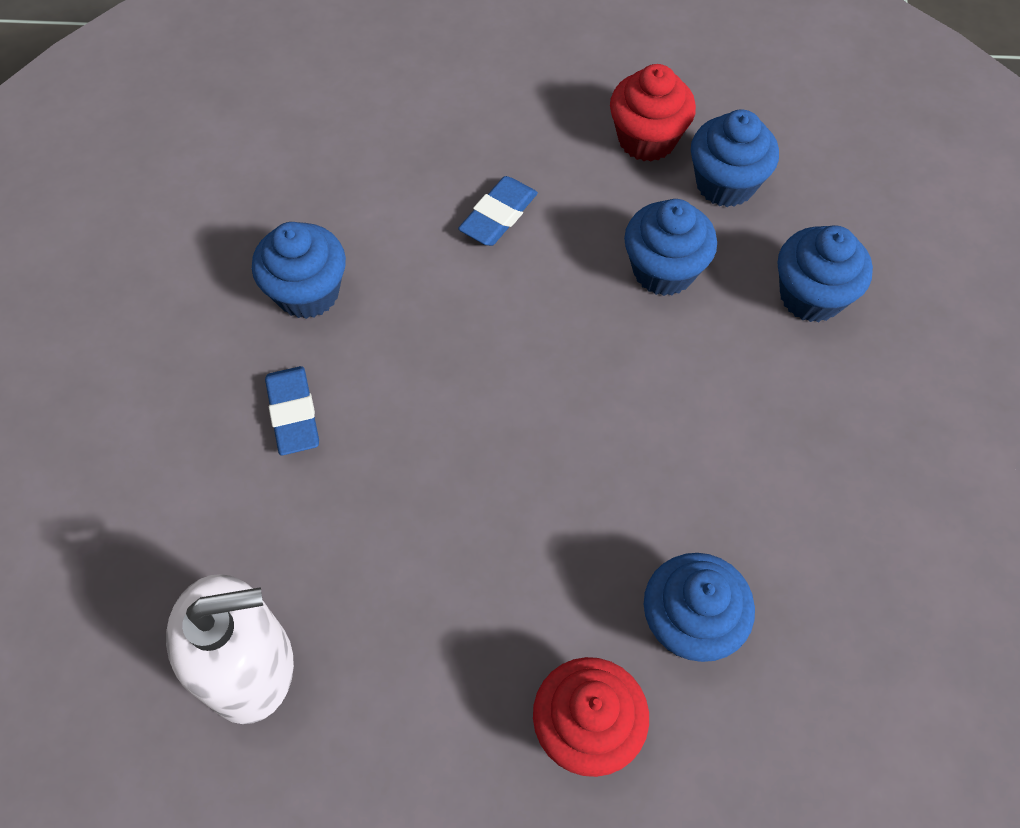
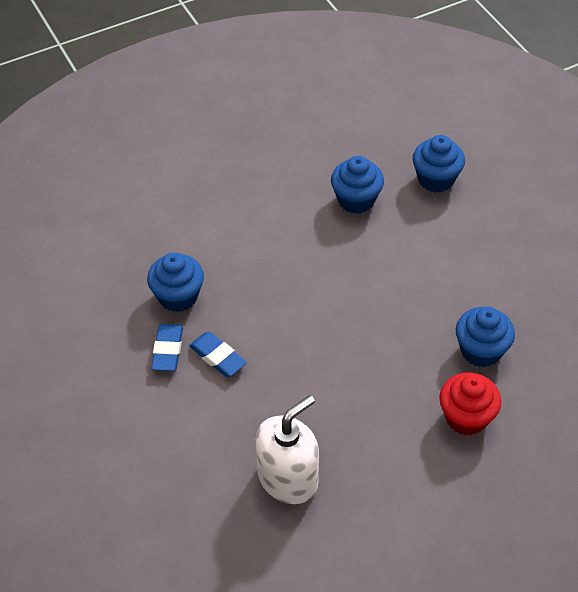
camera: 30 degrees left, 10 degrees down
(498, 216) = (251, 212): blue eraser -> blue eraser (168, 350)
(647, 139) = (301, 140): red cupcake -> none
(725, 184) = (357, 144): blue cupcake -> none

